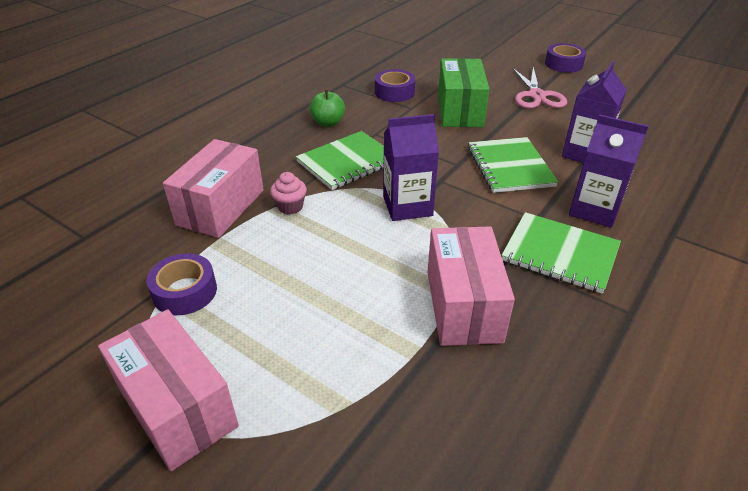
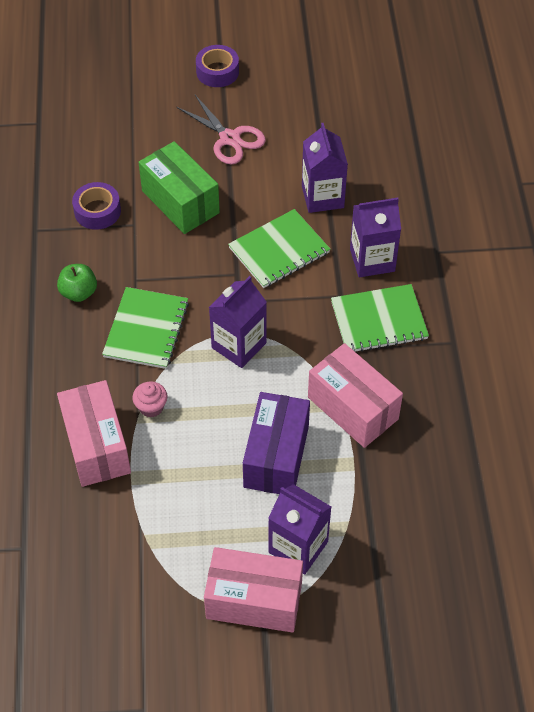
camera: 40 degrees left, 15 degrees up
(185, 292) = (161, 530): purple tape -> none
(276, 389) = (298, 547): none -> purple carton
(347, 299) = (276, 456): none -> purple box
(510, 167) = (279, 250): green notebook -> green notebook turned 75 degrees counterclockwise

